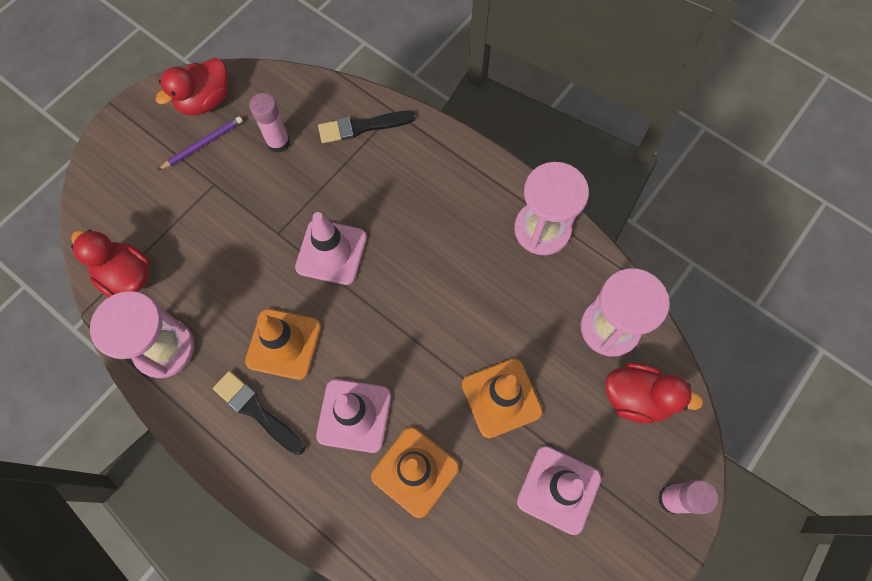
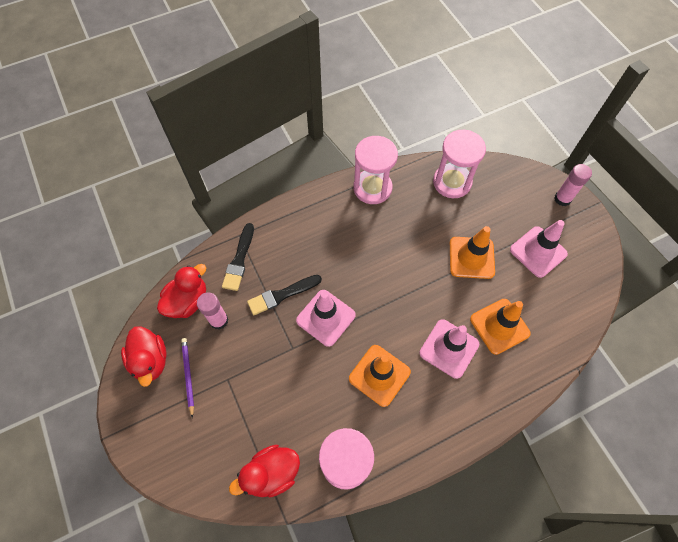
camera: 65 degrees left, 5 degrees down
(257, 411) = (421, 411): black brush -> black brush (282, 295)
(636, 398) = (499, 188): red duck -> red duck (188, 301)

